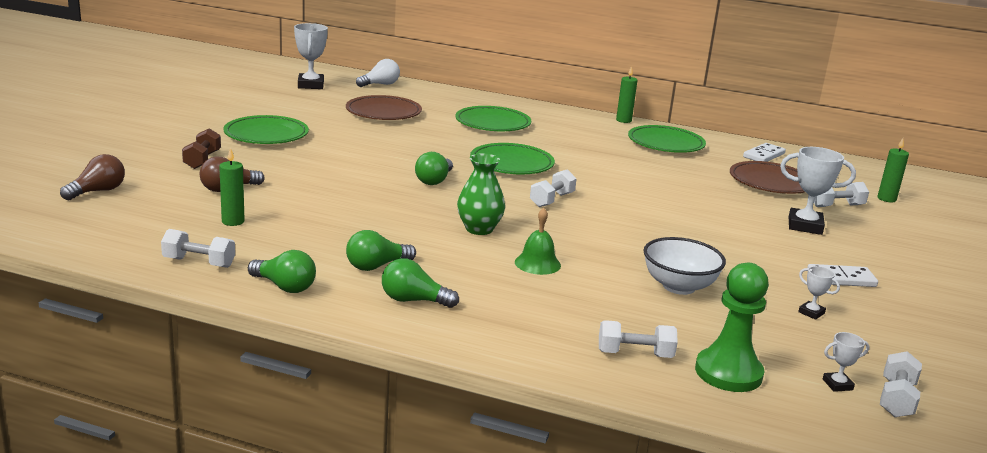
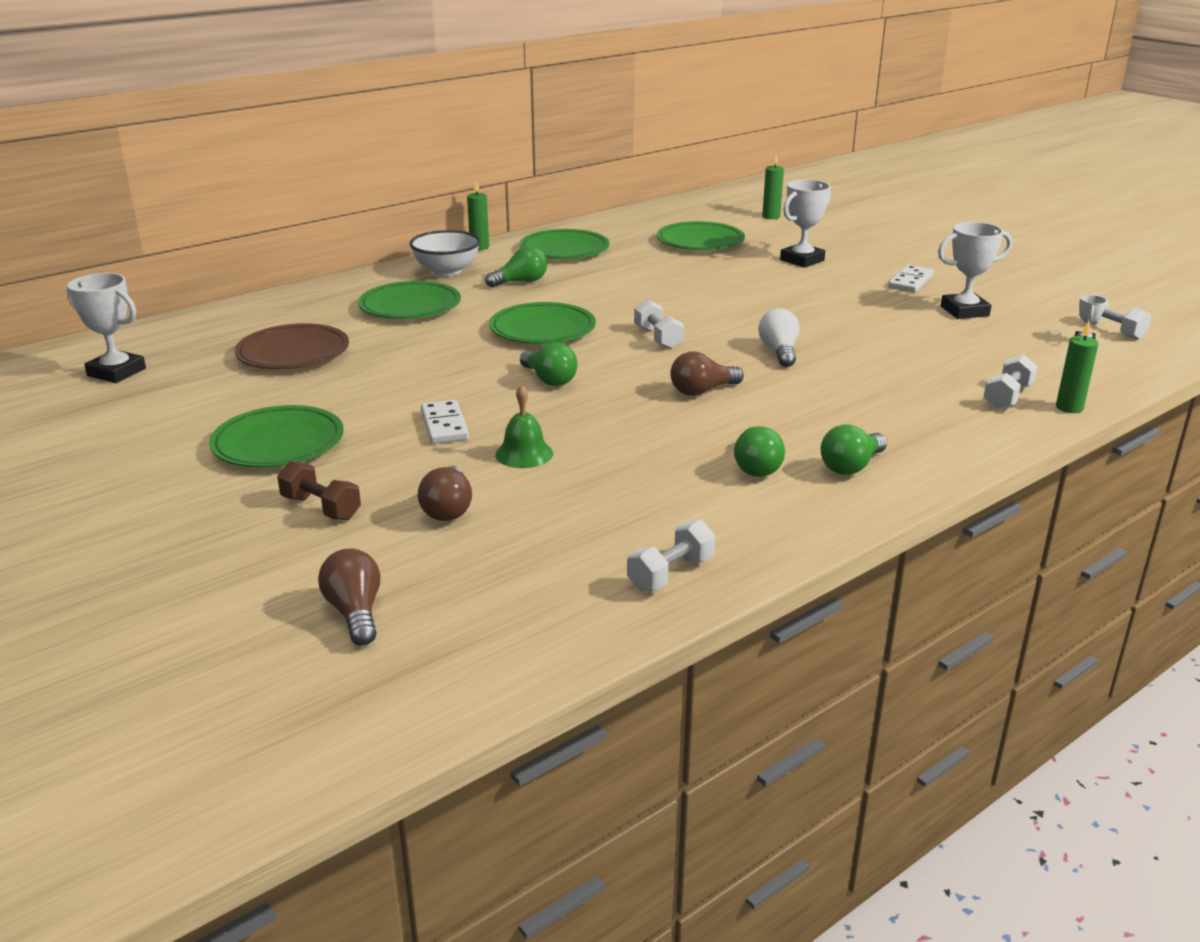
camera: 55 degrees left, 5 degrees up
(233, 221) = (561, 526): green candle -> green candle (1069, 408)
(284, 287) = (775, 531): green light bulb -> green light bulb (521, 282)
(380, 84) = (183, 330): white light bulb -> white light bulb (779, 352)
(479, 229) = (702, 391): green vase -> brown light bulb
(537, 263) = (804, 386): green bell -> green bell (524, 454)
(678, 286) = (890, 342): white bowl -> white bowl (447, 271)
(728, 373) = (1052, 372): green pawn -> none
(763, 155) = (635, 224): white domino -> white domino (444, 425)
(770, 182) = (700, 242): brown plate -> green plate
(811, 313) = (964, 311): white trophy -> white trophy, size x2.00
(837, 206) = (770, 236): white dumbbell -> none

